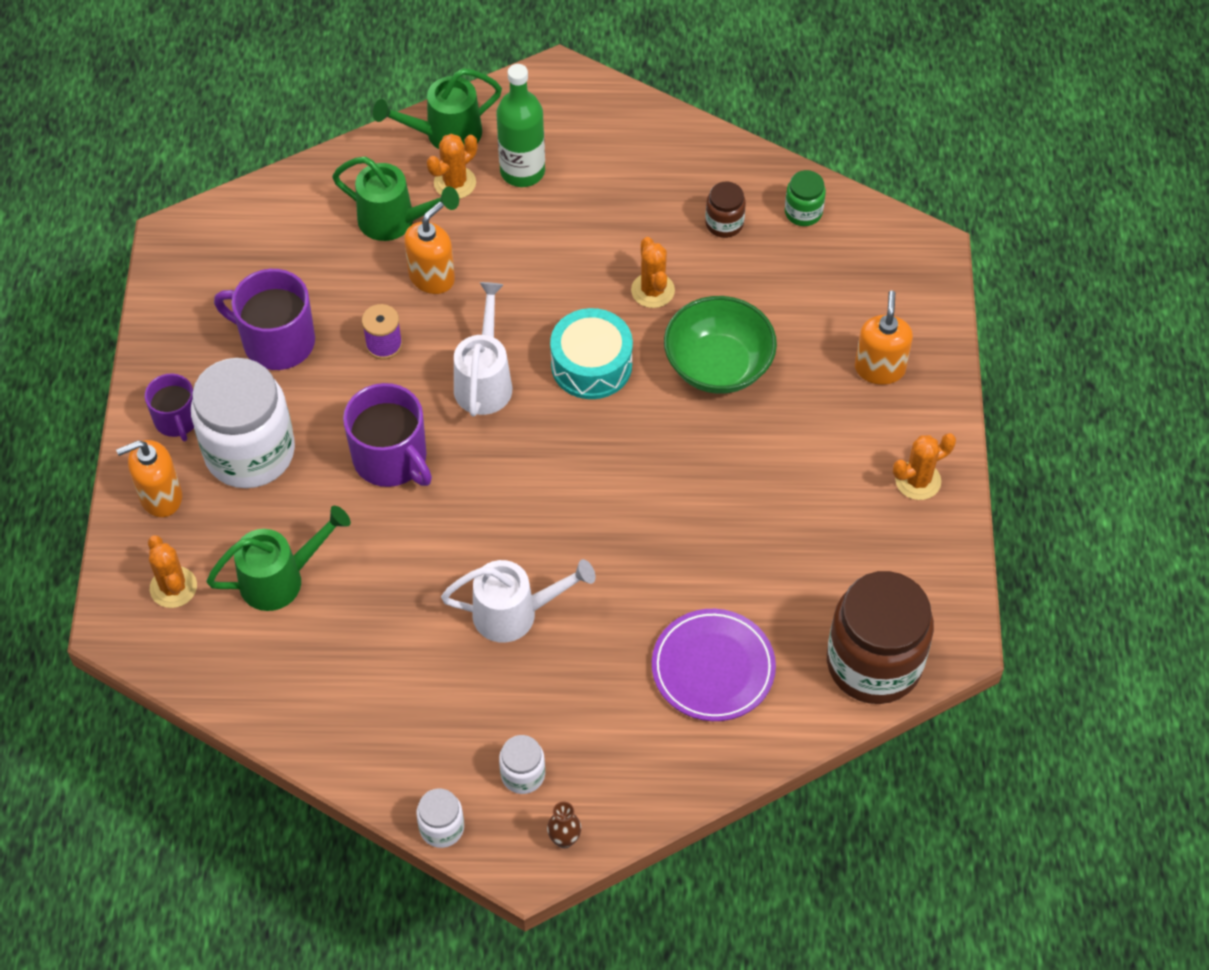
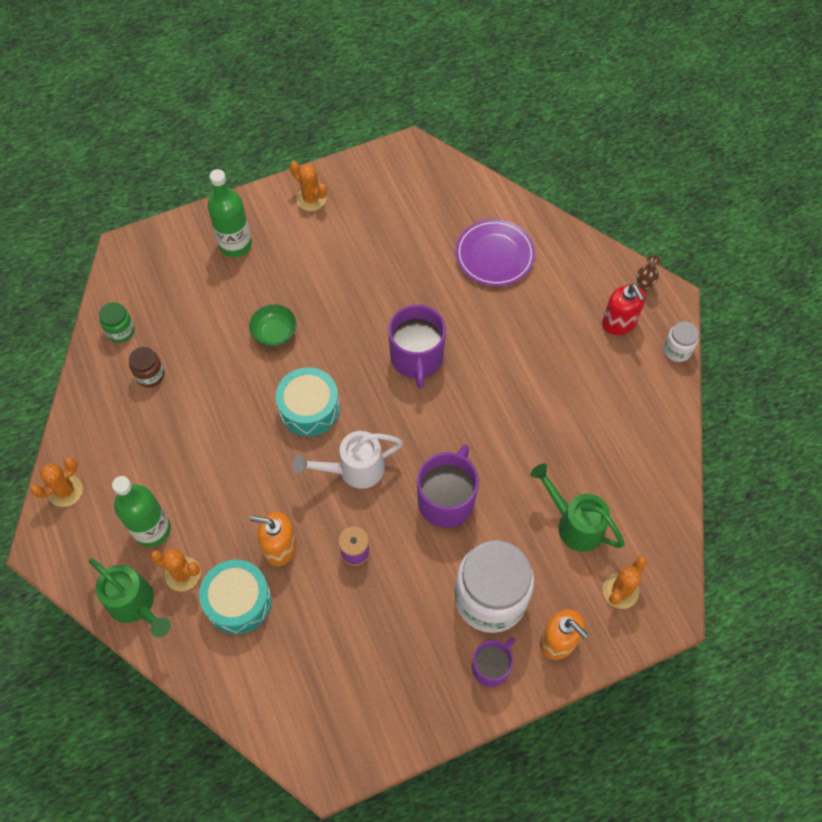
camera: 115 degrees left, 5 degrees up
(276, 341) = (388, 631): purple mug -> purple mug (417, 358)
(394, 221) = (238, 601): green watering can -> turquoise drum
(514, 613) = (519, 373): white watering can -> none
(523, 774) = (619, 323): white jar -> red soap dispenser
(652, 290) = (229, 396): orange cactus -> orange cactus (65, 491)
(718, 365) = (274, 333): green bowl -> green bowl, size x0.58
(874, 663) = (446, 181): brown jar -> none
(879, 368) = (235, 245): orange soap dispenser -> green bottle

